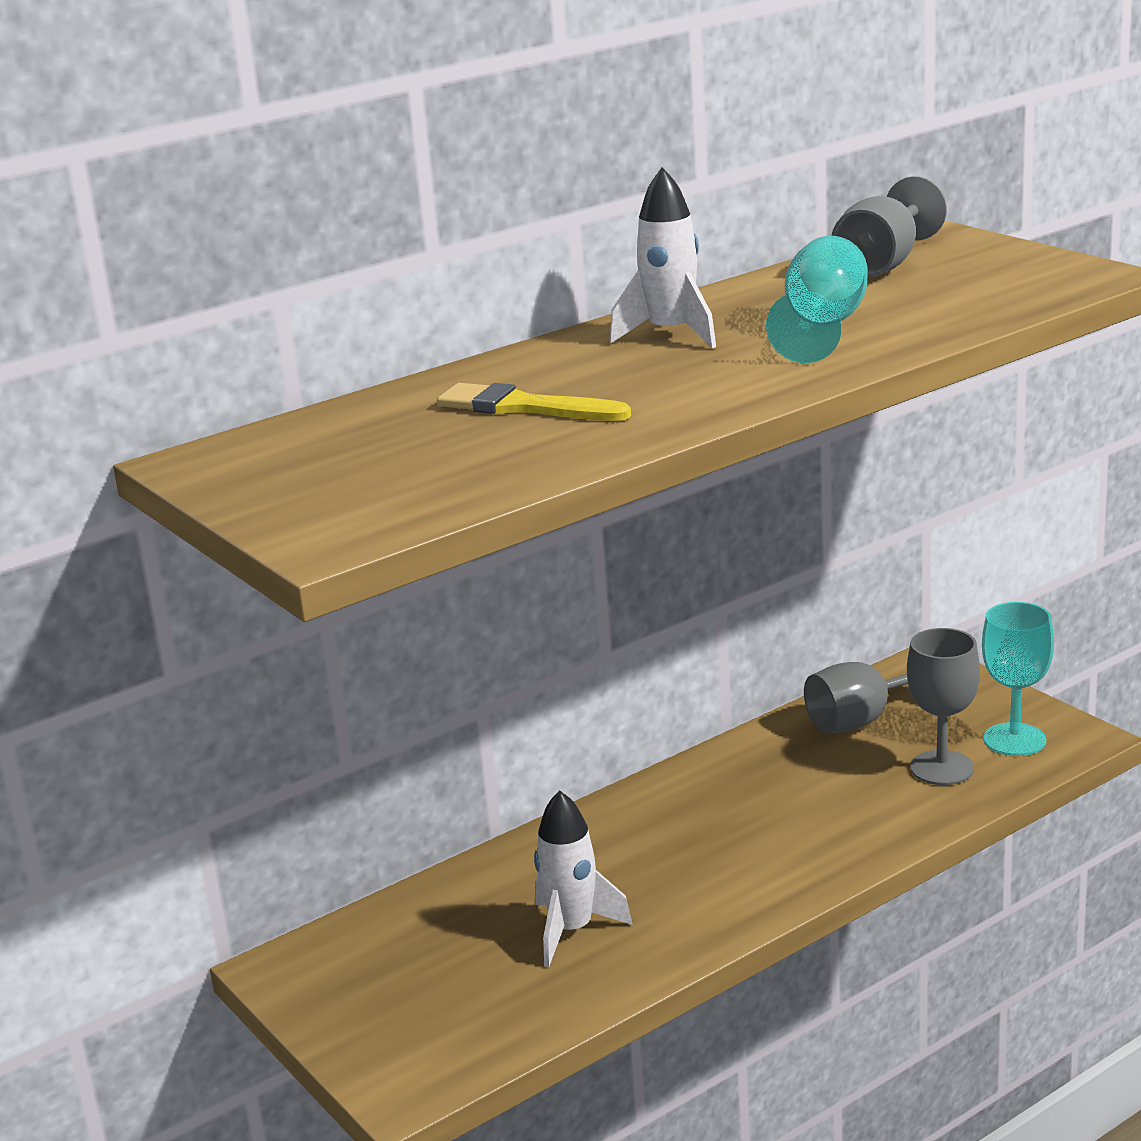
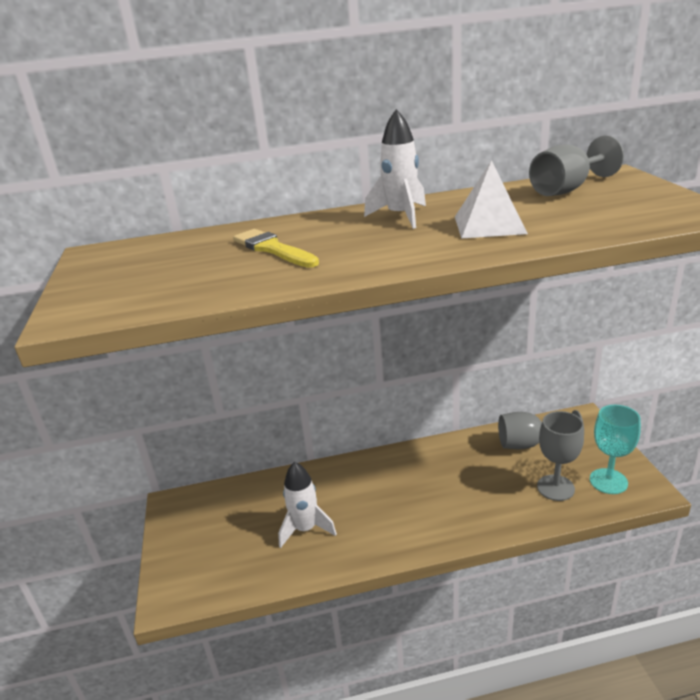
camera: 25 degrees right, 5 degrees up
(822, 328) = (489, 225): turquoise goblet -> white pyramid

